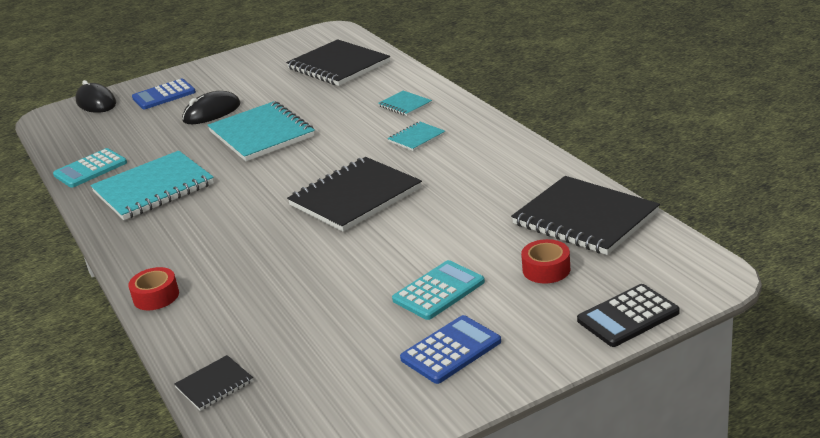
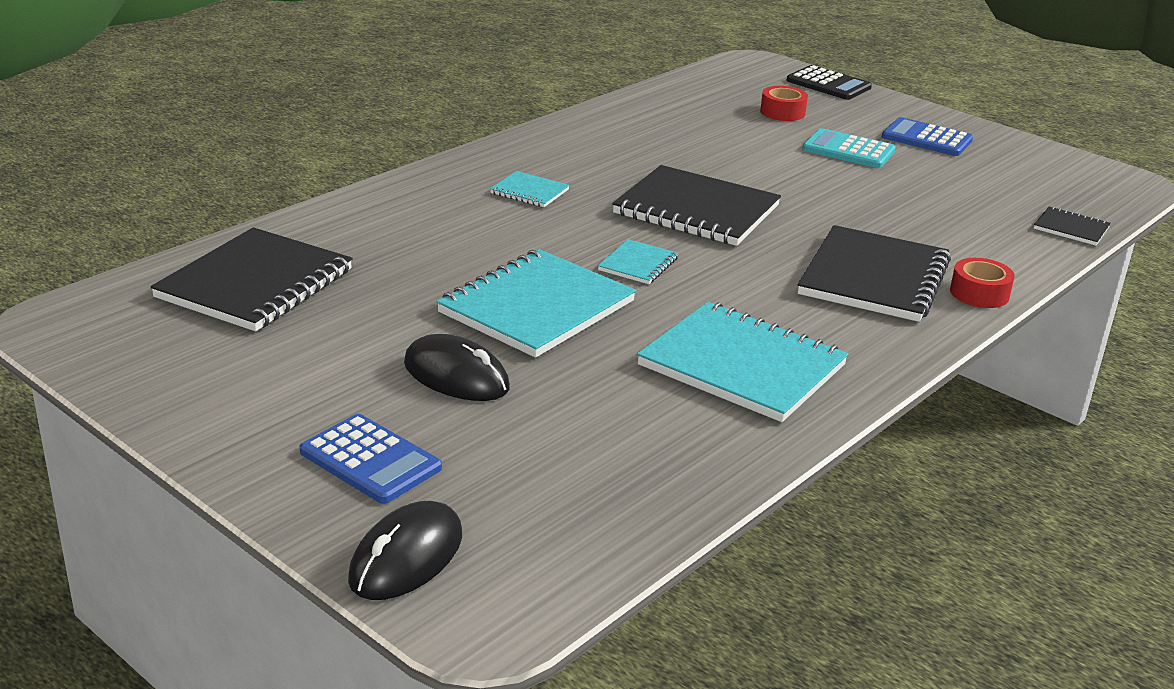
camera: 115 degrees left, 0 degrees up
(90, 169) = (707, 456): turquoise calculator -> none
(405, 105) = (425, 210): turquoise notebook -> turquoise notebook (638, 264)
(585, 218) = (686, 101): black notebook -> black notebook (874, 278)

